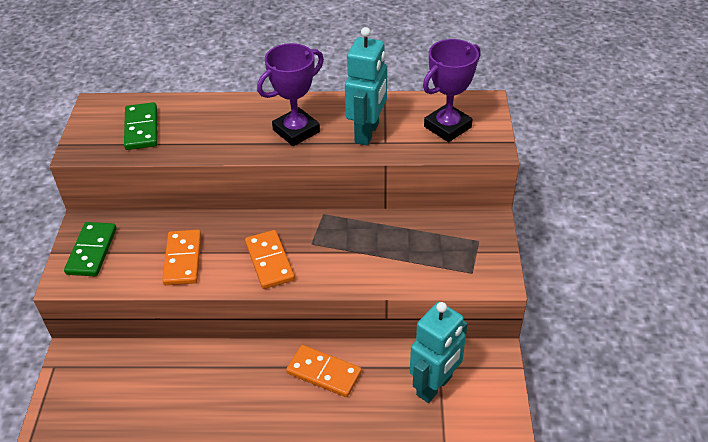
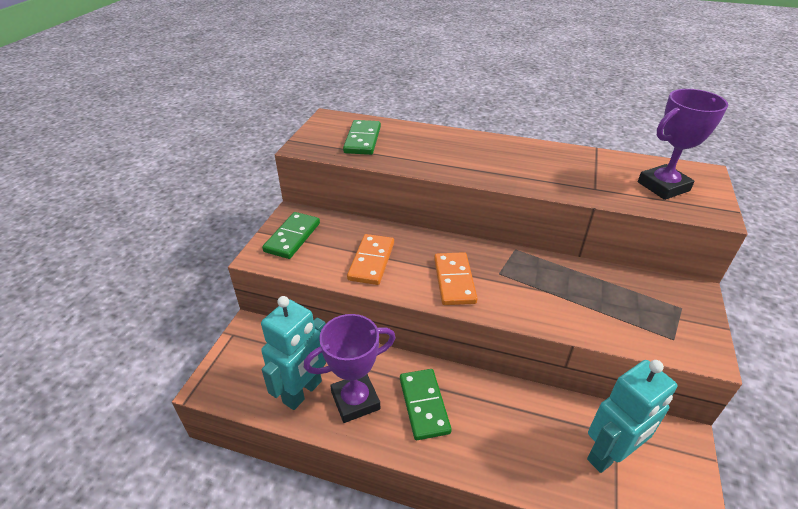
camera: 15 degrees right, 5 degrees down
(265, 386) = (424, 405): none -> green domino
(296, 131) = (505, 164): purple trophy -> purple trophy (355, 400)
(324, 372) = (487, 407): orange domino -> none
(367, 133) = (577, 178): turquoise robot -> turquoise robot (303, 392)

